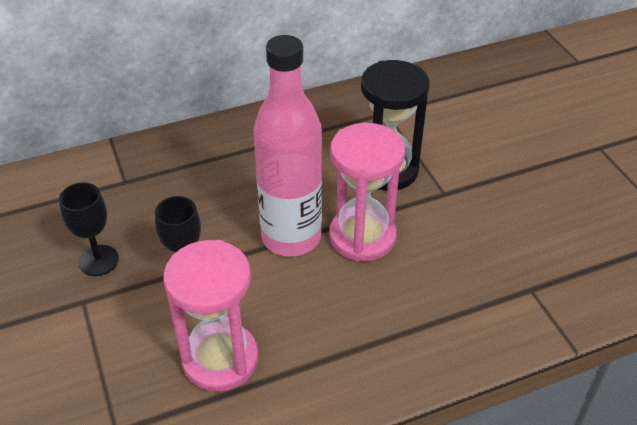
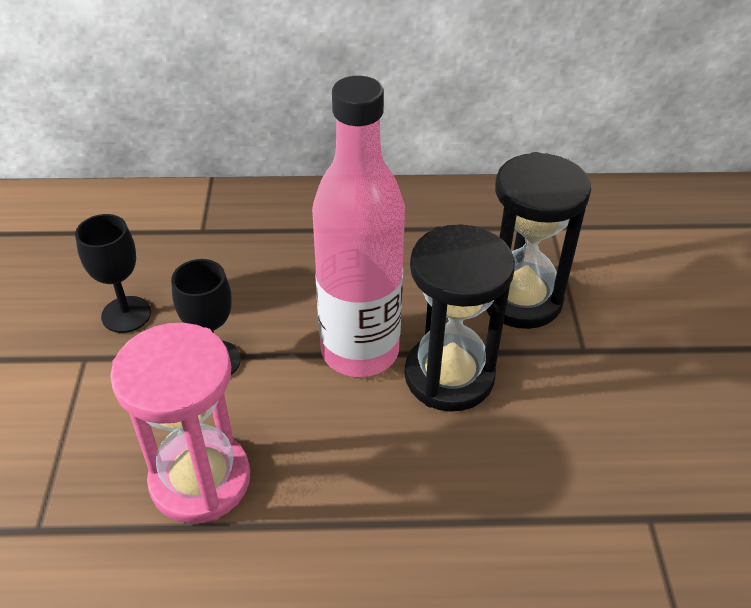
camera: 20 degrees right, 0 degrees up
(362, 237) = (449, 376): pink hourglass -> black hourglass

